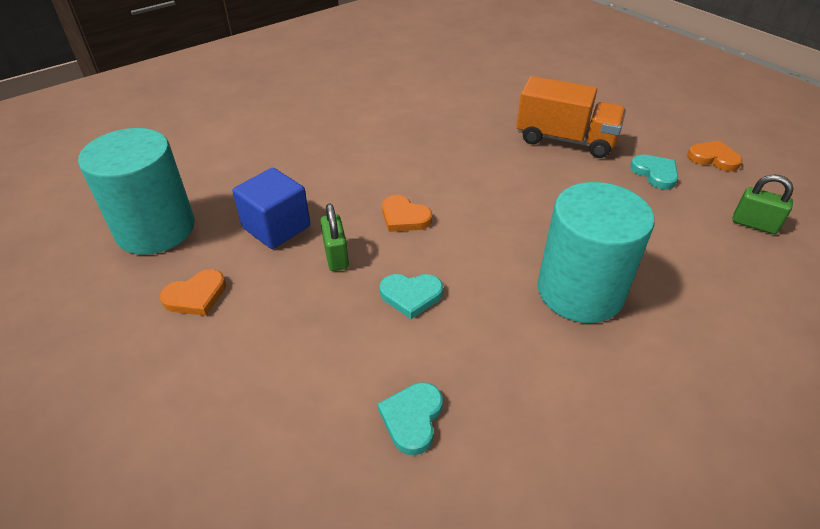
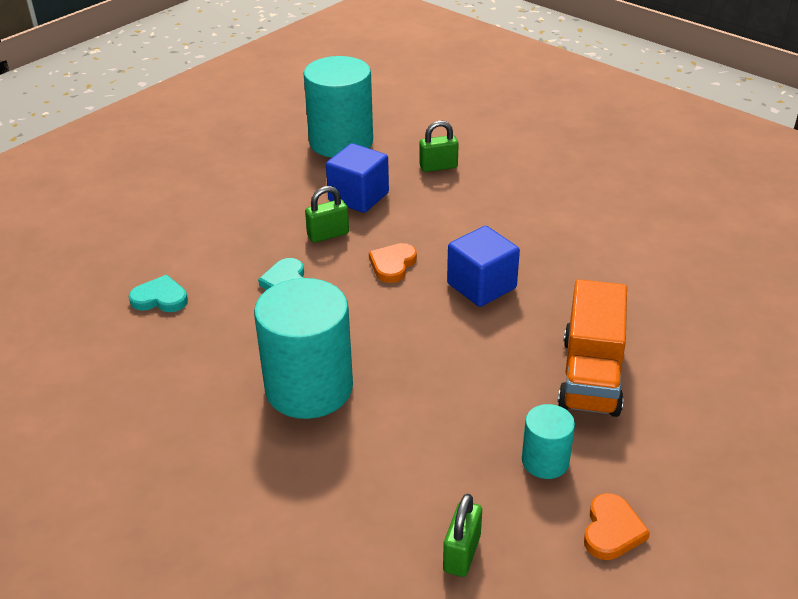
camera: 80 degrees right, 5 degrees down
(196, 296) = (270, 179): orange heart -> none
(253, 169) = (438, 167): none -> green padlock
(450, 171) = (481, 286): none -> blue cube
(655, 173) = (545, 461): turquoise heart -> turquoise cylinder

